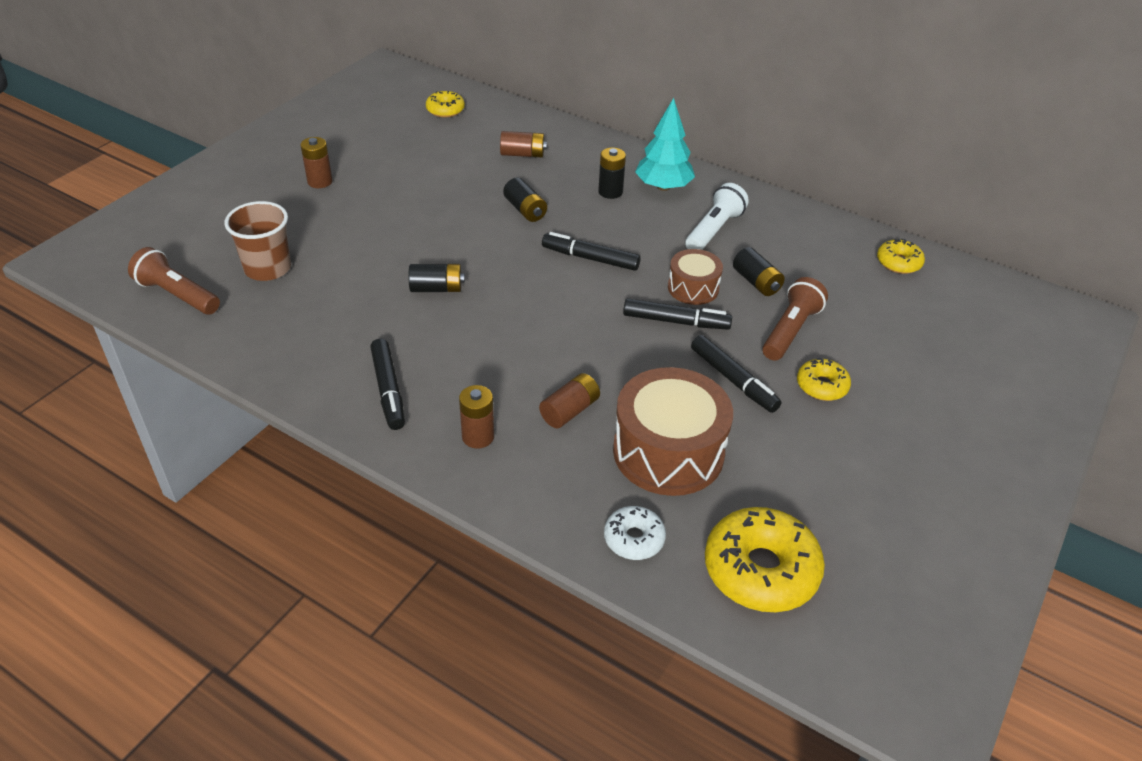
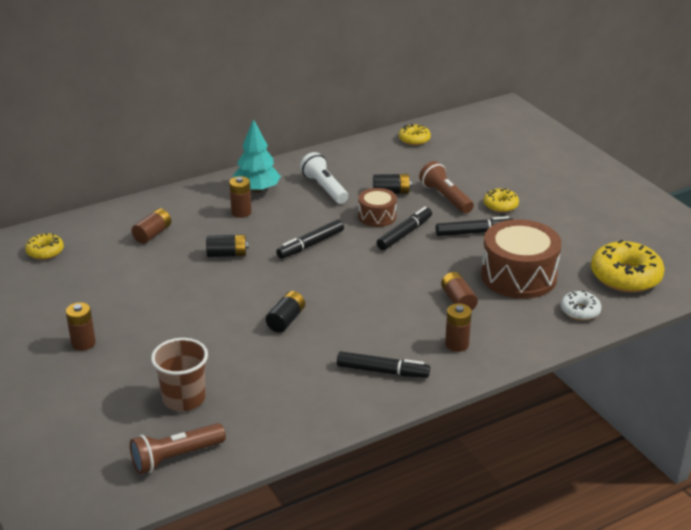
camera: 60 degrees left, 10 degrees down
(610, 192) = (241, 212): black battery -> brown battery

